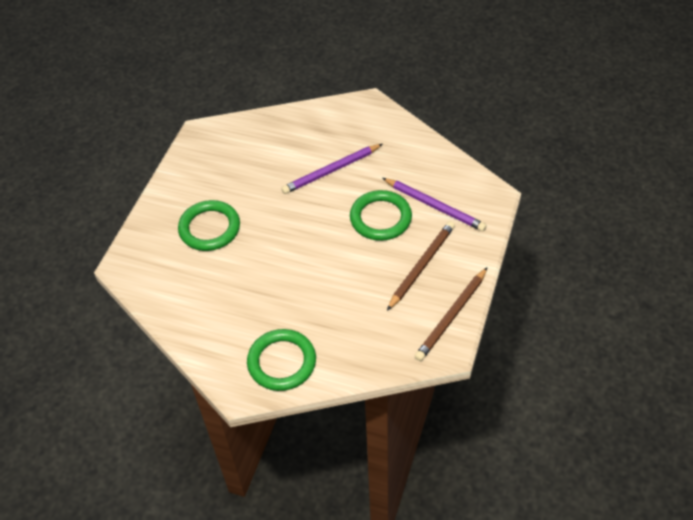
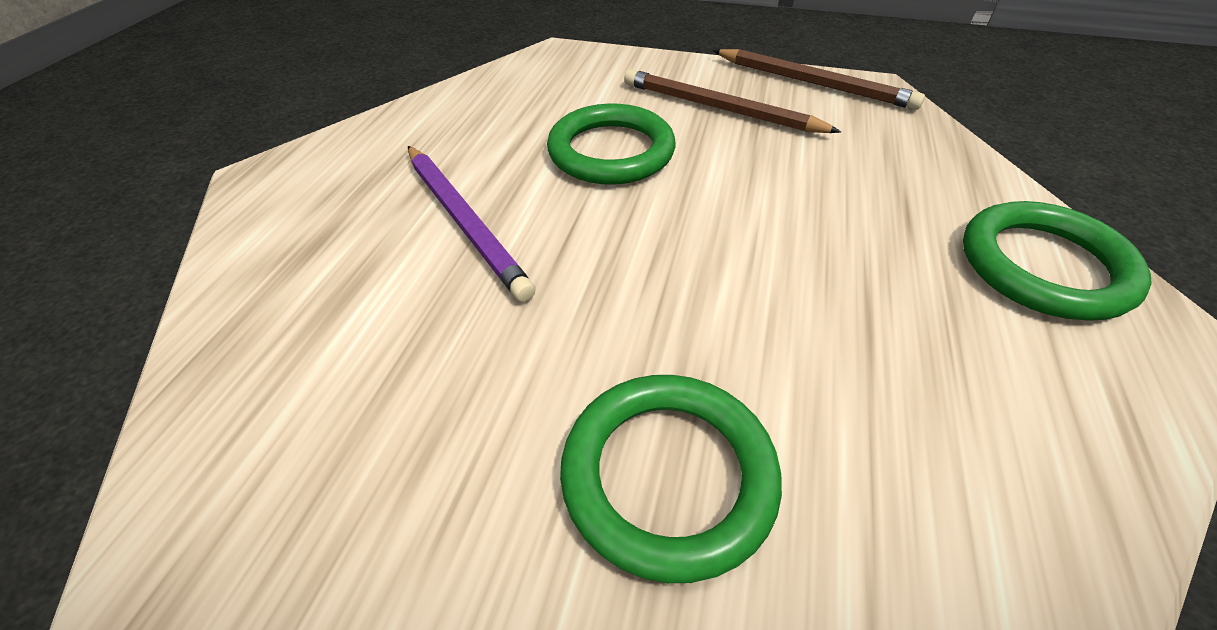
camera: 95 degrees left, 5 degrees down
(434, 206) = (580, 98): purple pencil -> none

